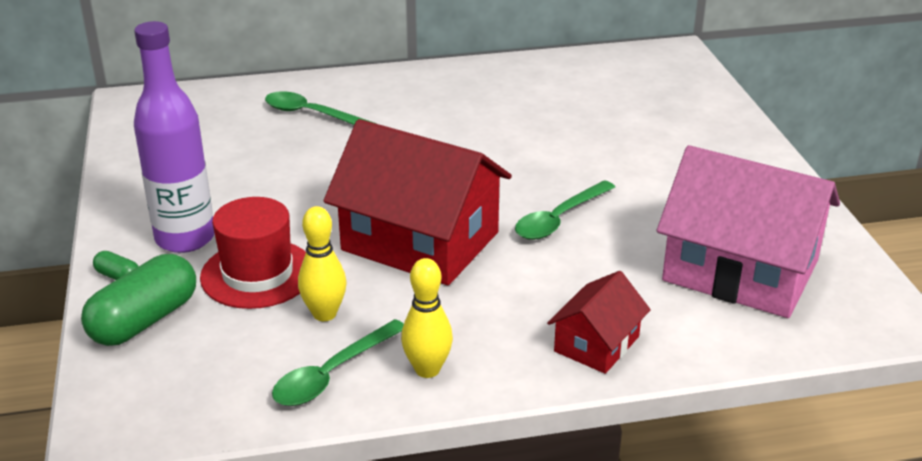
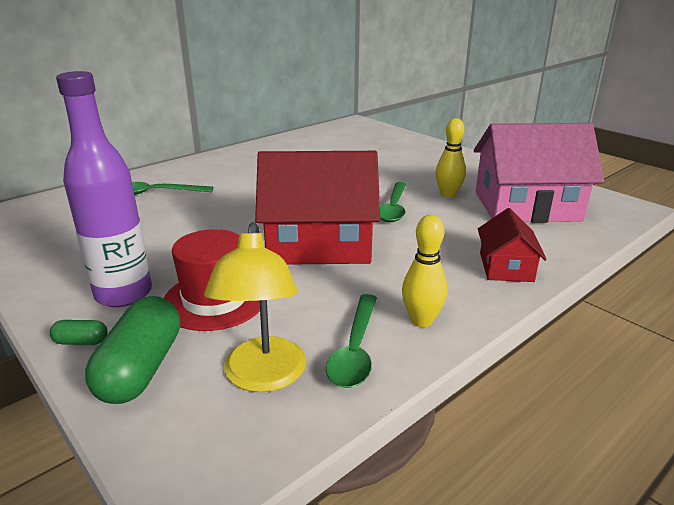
camera: 30 degrees left, 5 degrees down
(231, 367) = (263, 377): none -> yellow lamp
(324, 314) = (301, 310): yellow bowling pin -> yellow bowling pin (448, 195)

